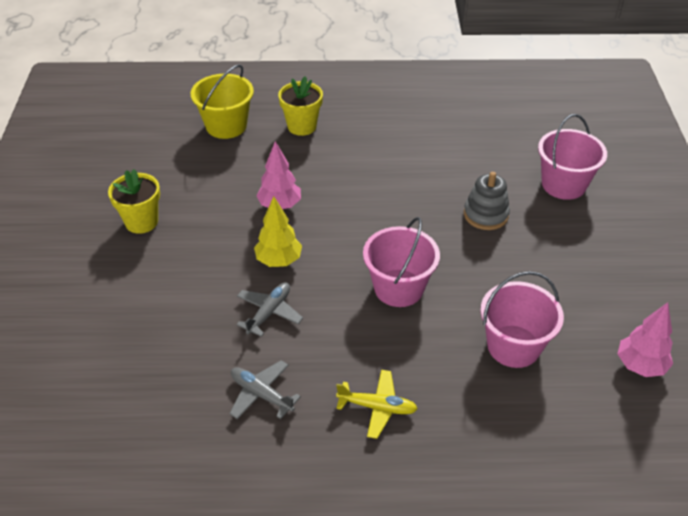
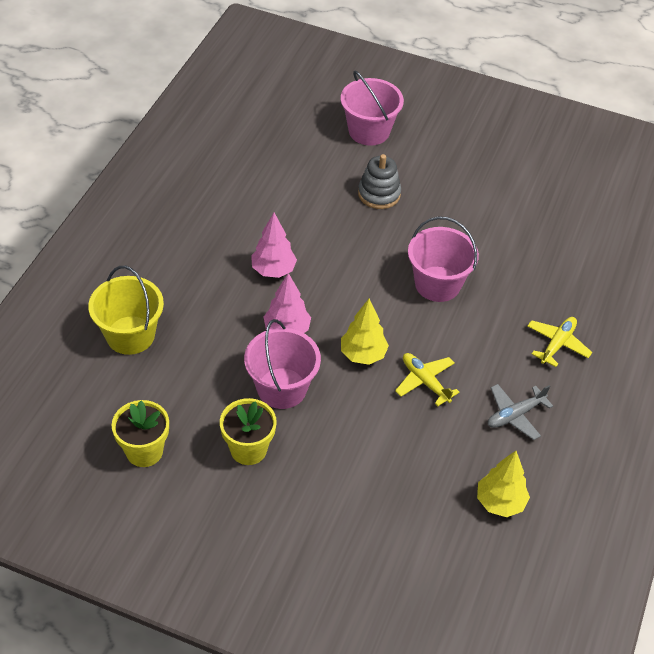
camera: 70 degrees left, 5 degrees up
(146, 410) = (500, 502): none -> yellow tree
(269, 312) = (425, 382): grey plane -> yellow plane
(302, 126) = (173, 274): yellow flower pot -> yellow flower pot (144, 451)
(513, 346) = (531, 240): pink bucket -> pink bucket (282, 388)
(640, 366) = (577, 181): pink tree -> pink tree (273, 270)

